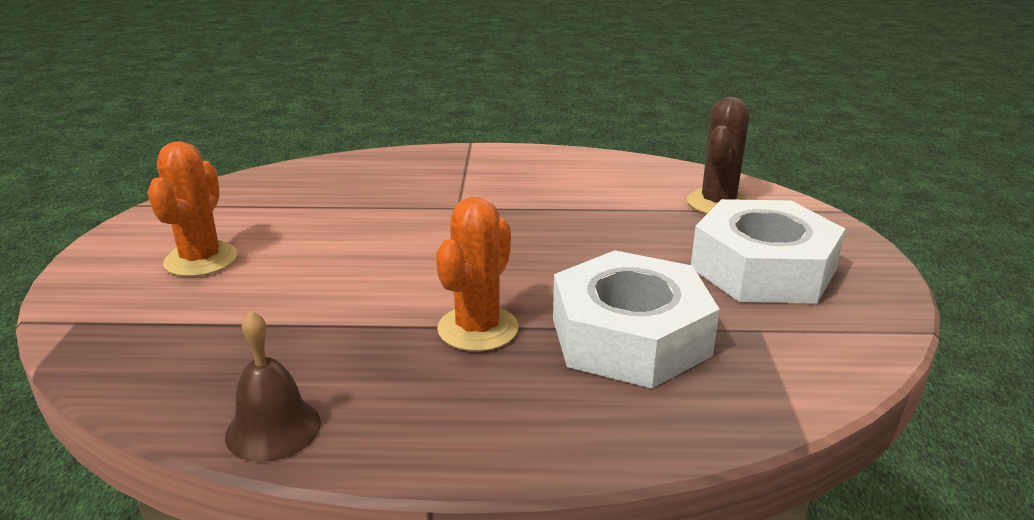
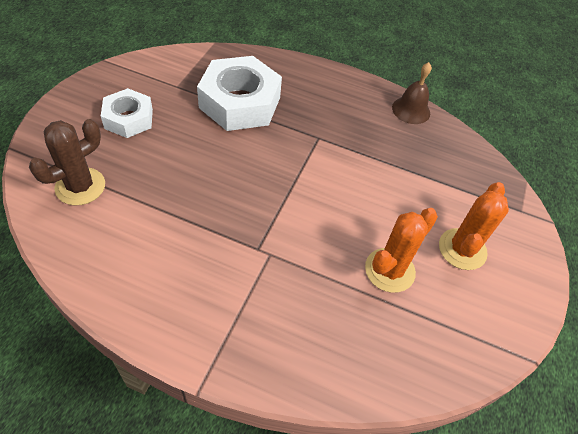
camera: 165 degrees left, 25 degrees up
(478, 329) = (309, 131): orange cactus -> orange cactus (389, 270)
(763, 269) = (128, 119): white nut -> white nut, size x0.60

